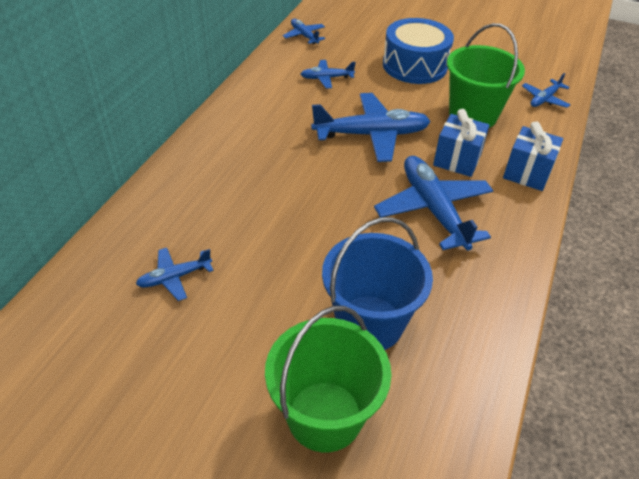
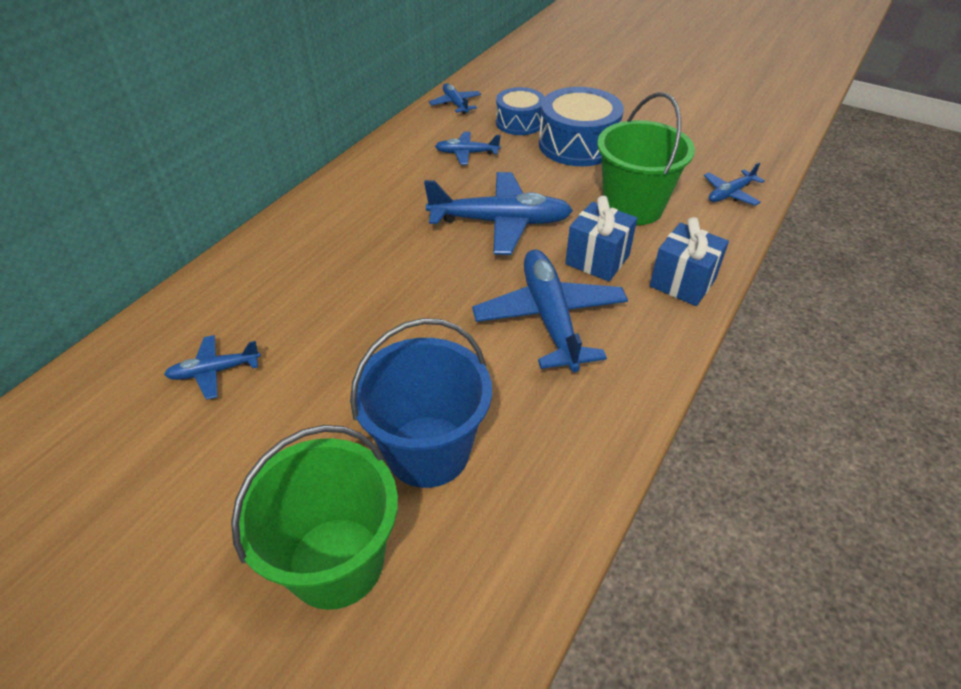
camera: 10 degrees right, 0 degrees up
(362, 49) = (519, 122): none -> blue drum

